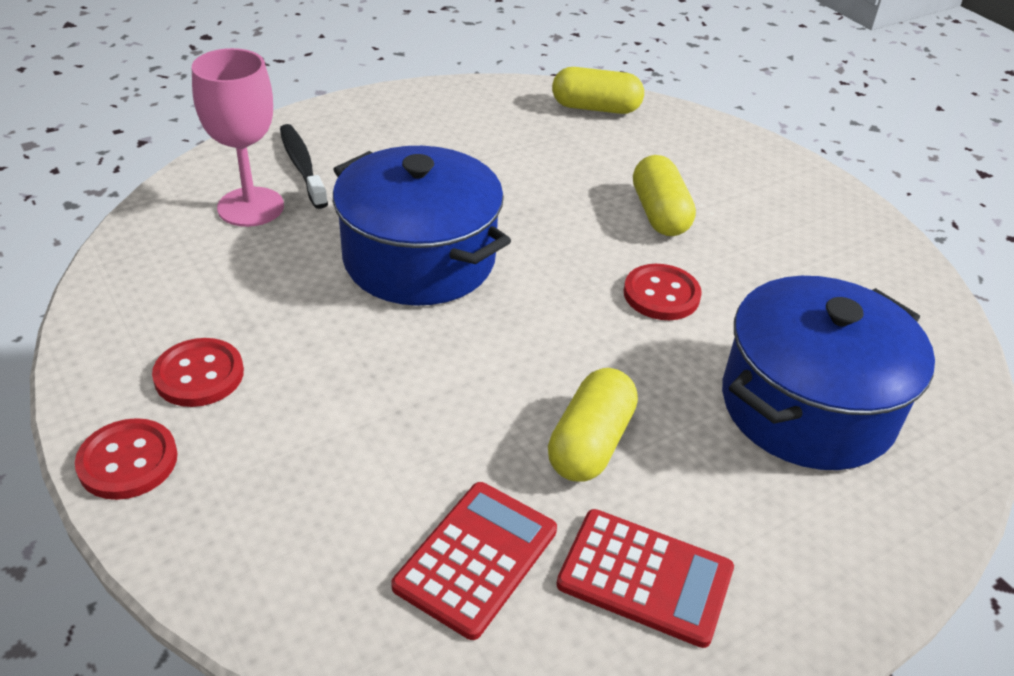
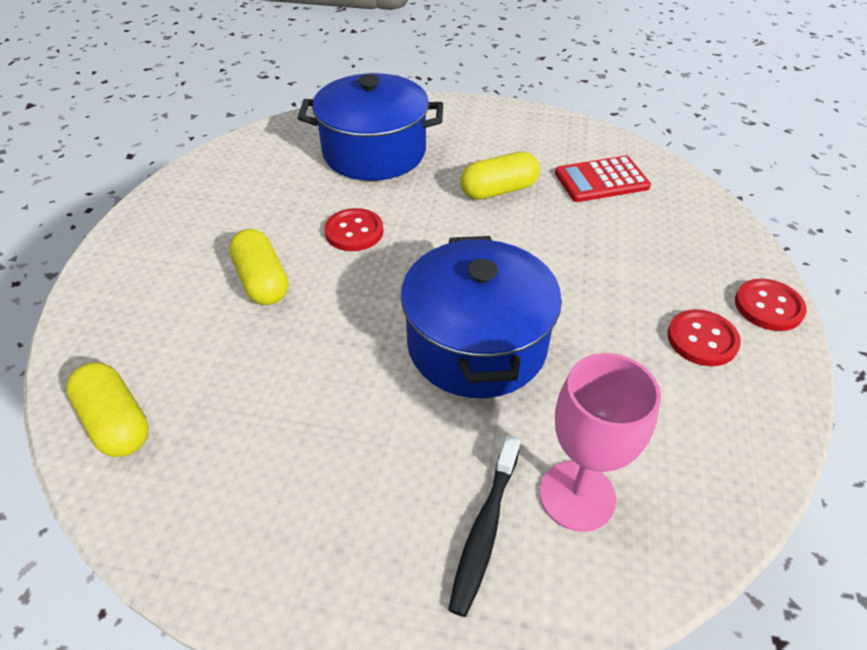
camera: 135 degrees left, 5 degrees up
(645, 577) = (535, 144): red calculator -> none
(659, 213) = (262, 281): yellow capsule -> yellow capsule turned 60 degrees counterclockwise

